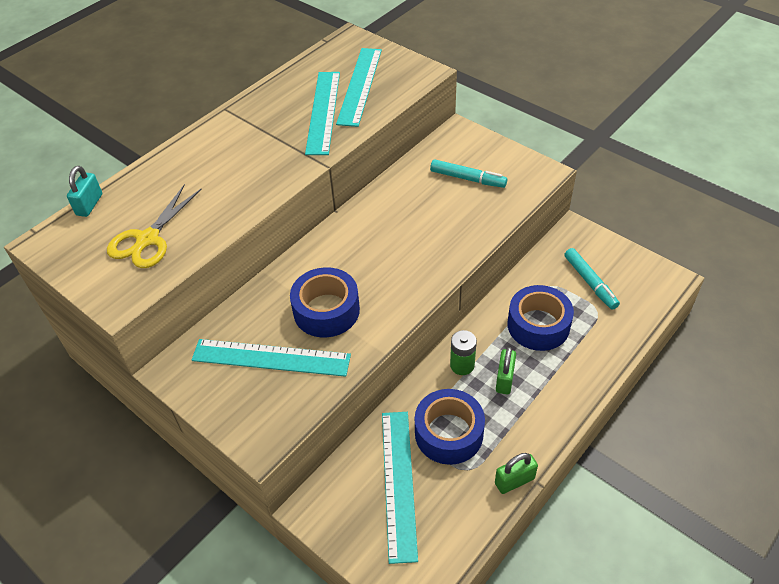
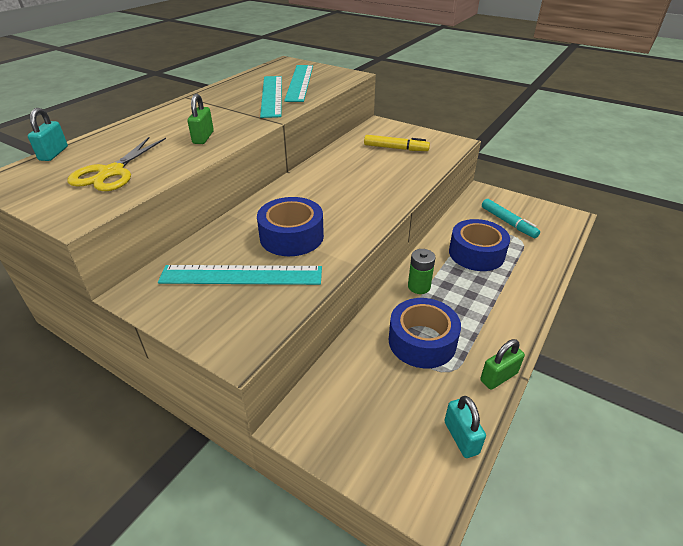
camera: 10 degrees left, 10 degrees down
(399, 483) = (383, 390): turquoise ruler -> none
(459, 539) = (461, 437): none -> turquoise padlock
(467, 179) = (395, 148): turquoise marker -> yellow marker
(504, 379) = (460, 294): green padlock -> green padlock (203, 137)

